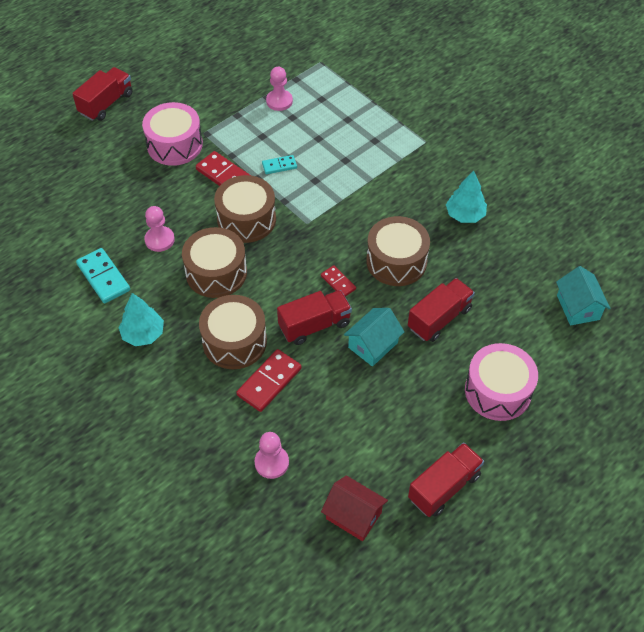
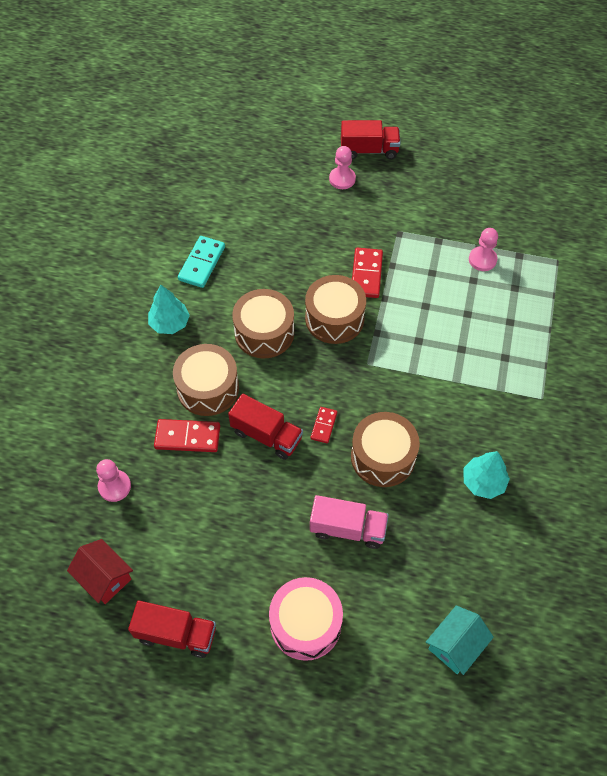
camera: 55 degrees right, 5 degrees up
(159, 240) = (265, 274): pink pawn -> pink pawn (342, 179)
(174, 145) = (368, 221): pink drum -> none
(279, 166) = (411, 305): turquoise domino -> none
(353, 515) = (104, 577): red house -> red house turned 45 degrees counterclockwise
(373, 345) = (279, 492): turquoise house -> none
(439, 318) = (348, 529): red truck -> pink truck

